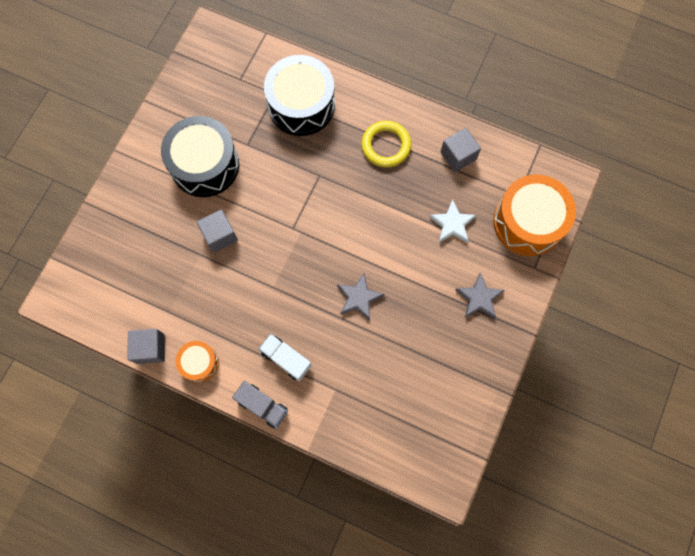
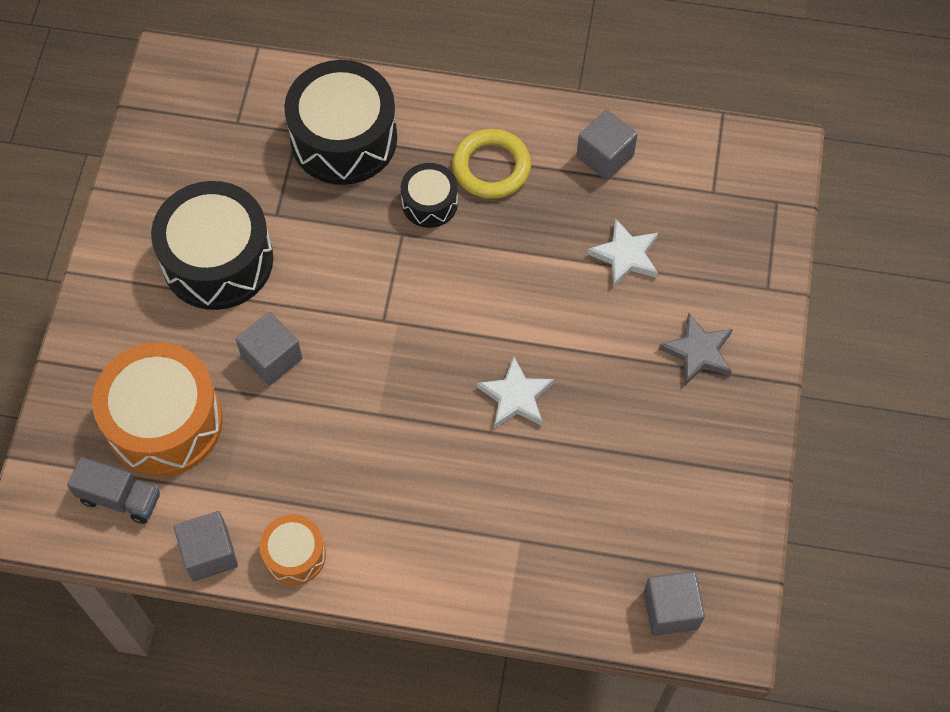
camera: 15 degrees left, 10 degrees down
(262, 406) = (413, 593): grey truck -> grey truck (120, 498)
(286, 359) = (430, 514): white truck -> none
(341, 160) = (429, 203): none -> black drum
(359, 298) = (516, 397): grey star -> white star
(414, 459) = (671, 610): none -> grey cube
(528, 222) = (738, 226): orange drum -> orange drum (164, 422)

